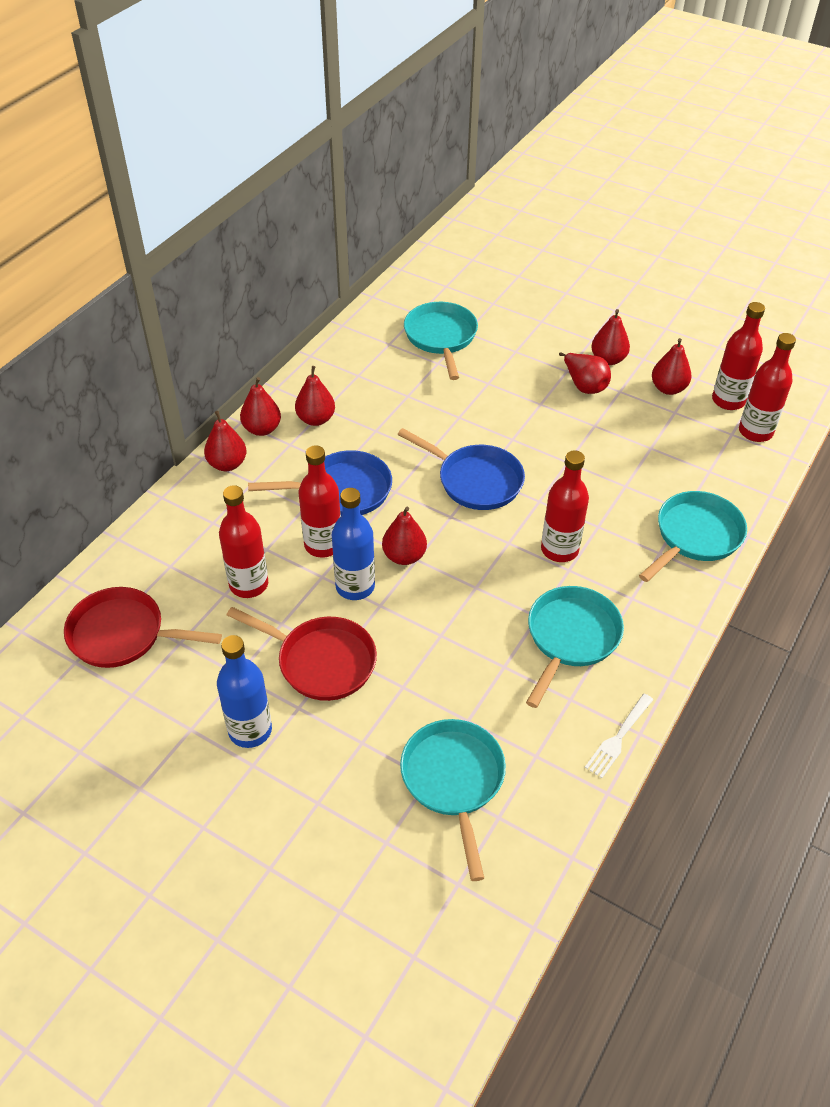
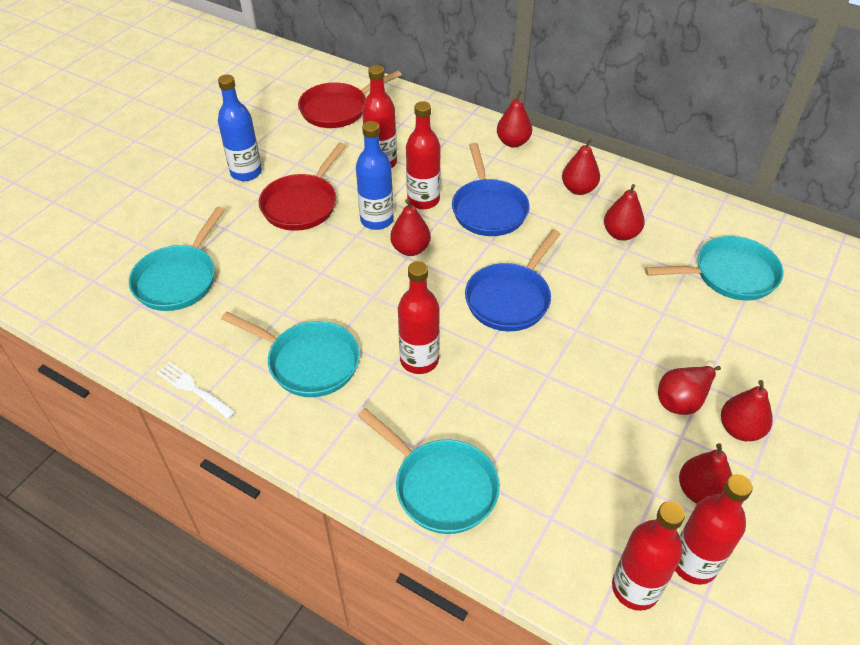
camera: 90 degrees right, 0 degrees up
(123, 634) = (338, 109): red pan -> red pan turned 135 degrees counterclockwise
(262, 429) = (559, 158): red pear -> red pear (620, 234)
(454, 780) = (178, 279): turquoise pan -> turquoise pan turned 120 degrees clockwise

